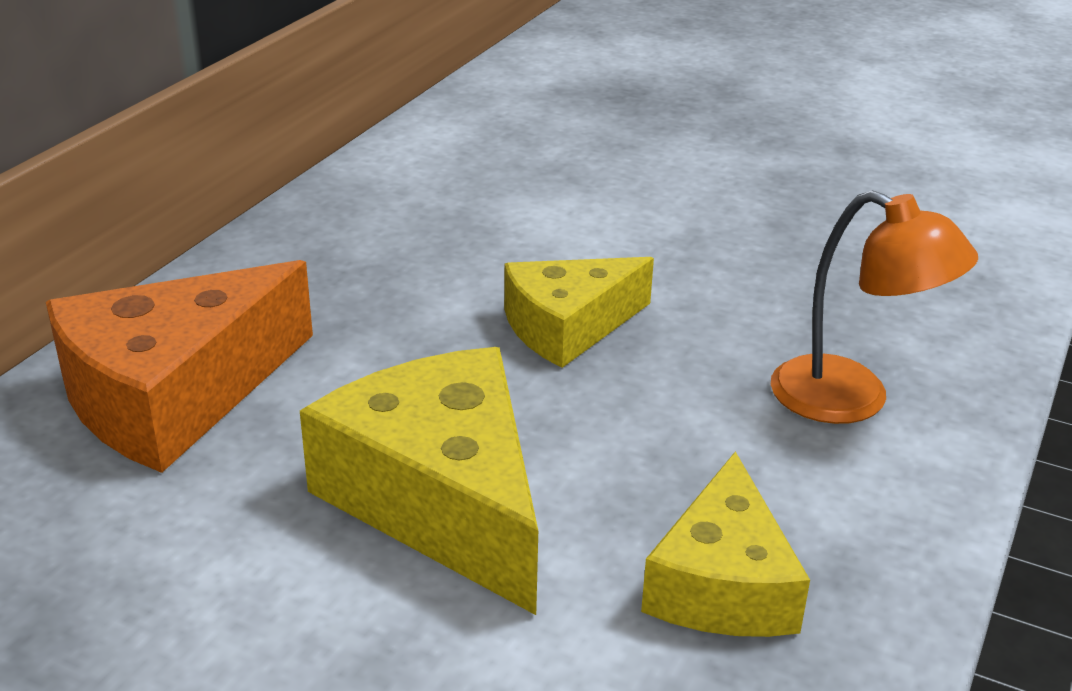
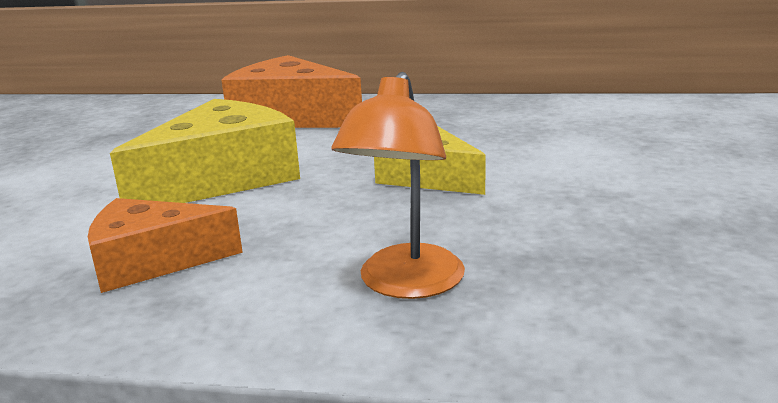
camera: 75 degrees right, 10 degrees down
(722, 584) = (152, 261): yellow cheese -> orange cheese

